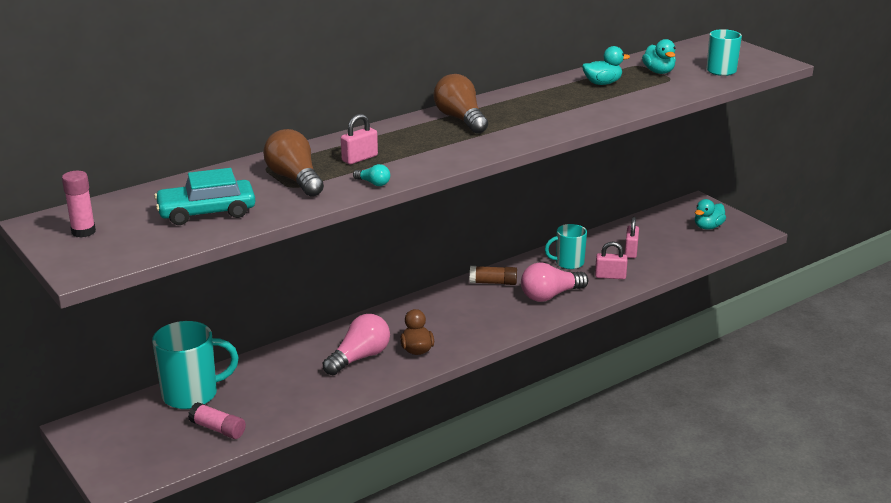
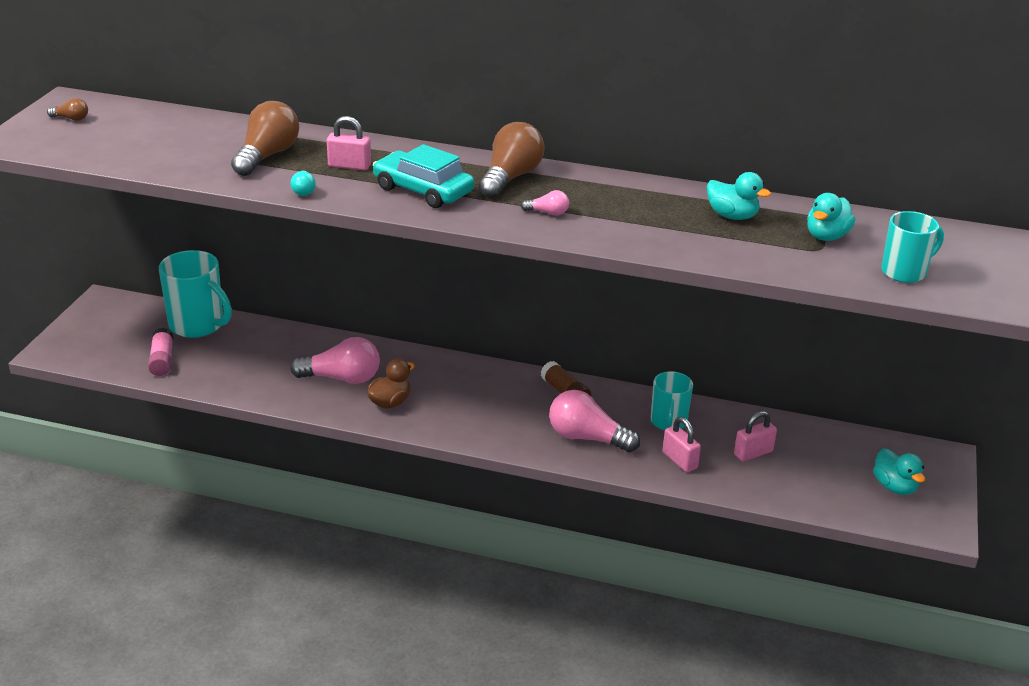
camera: 50 degrees right, 5 degrees up
(83, 232) = (71, 118): pink glue stick -> brown light bulb
(207, 212) = (158, 147): turquoise car -> turquoise car (423, 190)
(525, 125) = (548, 213): none -> pink light bulb
(568, 263) = (668, 422): turquoise mug -> turquoise mug turned 120 degrees counterclockwise
(708, 227) = (894, 487): turquoise duck -> turquoise duck turned 120 degrees counterclockwise

